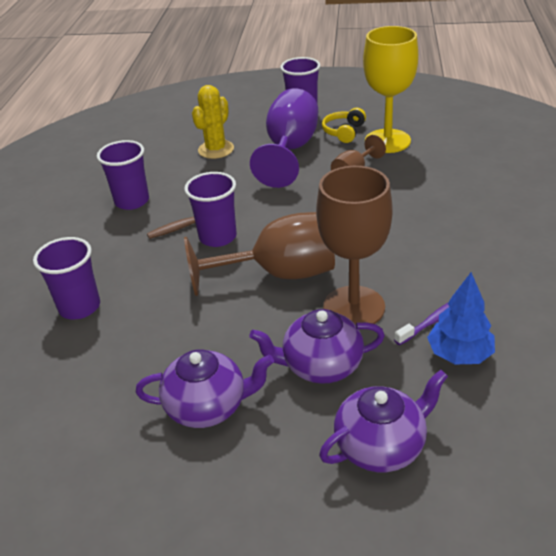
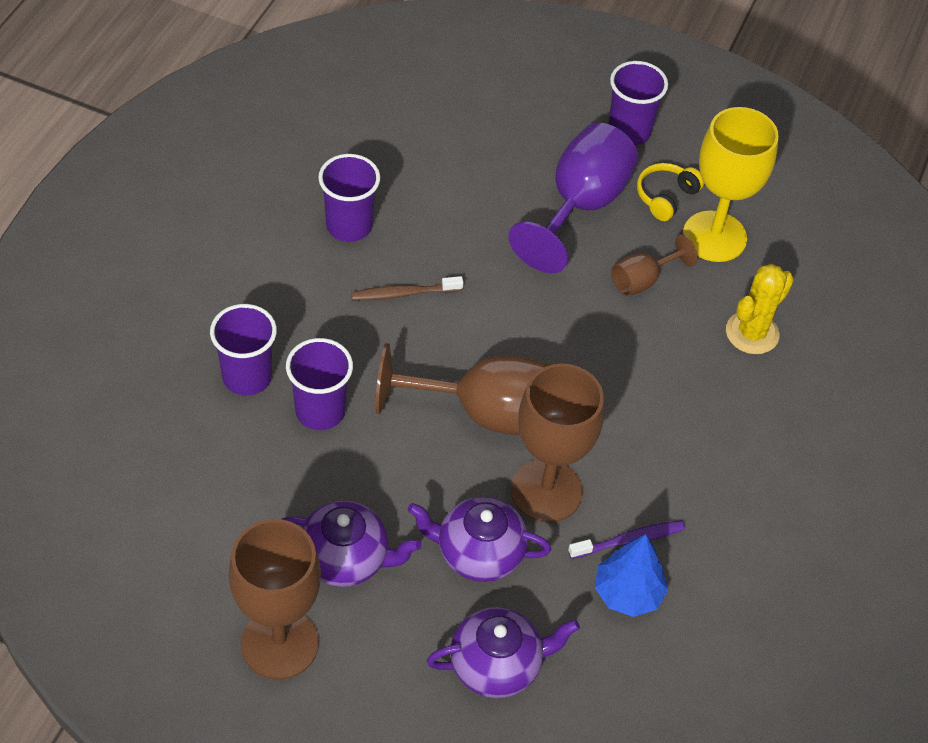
camera: 10 degrees right, 15 degrees up
(170, 497) = (279, 643): none -> brown goblet
(216, 149) = (484, 167): yellow cactus -> yellow cactus (752, 333)
(218, 237) = (434, 327): purple cup -> purple cup (320, 411)

